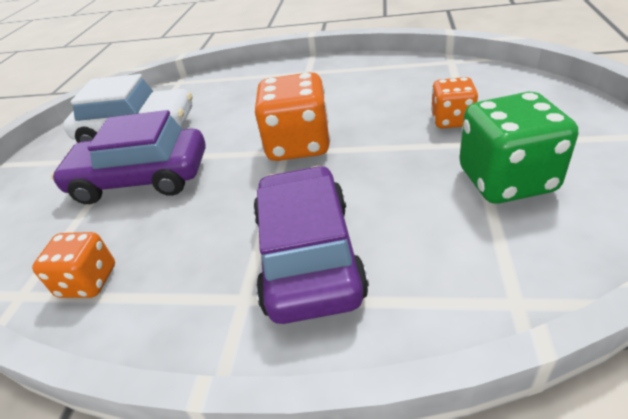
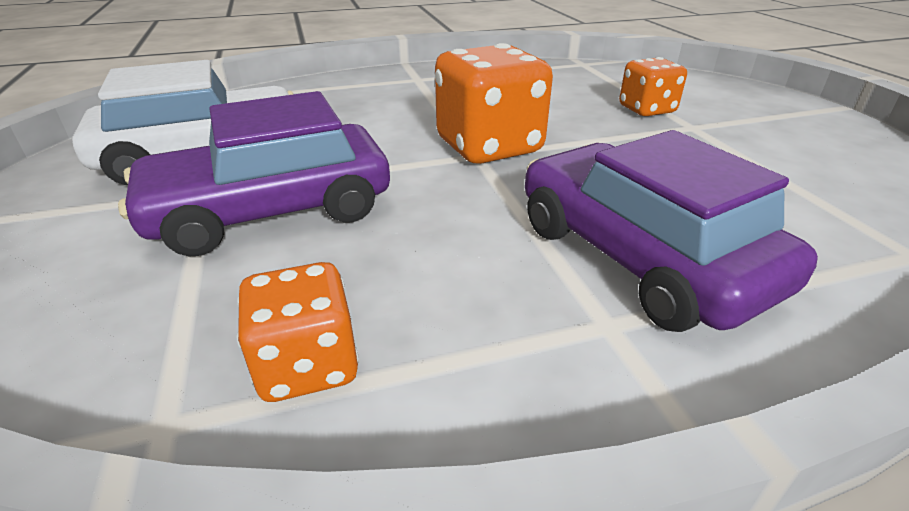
camera: 30 degrees left, 5 degrees down
(506, 180) = (766, 153): green dice -> none

